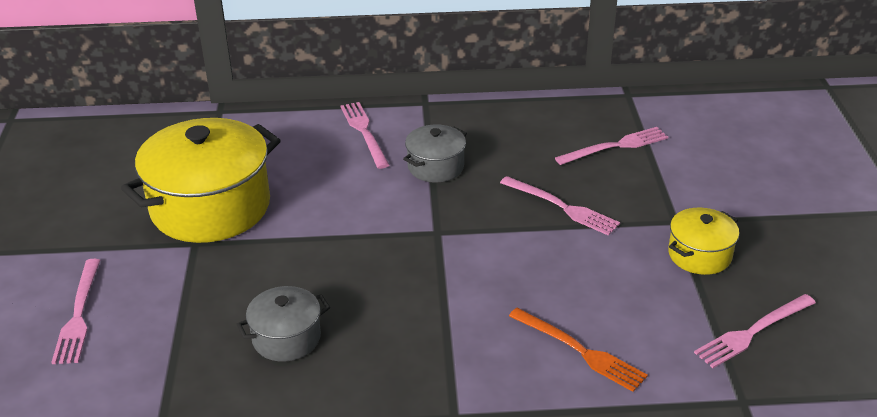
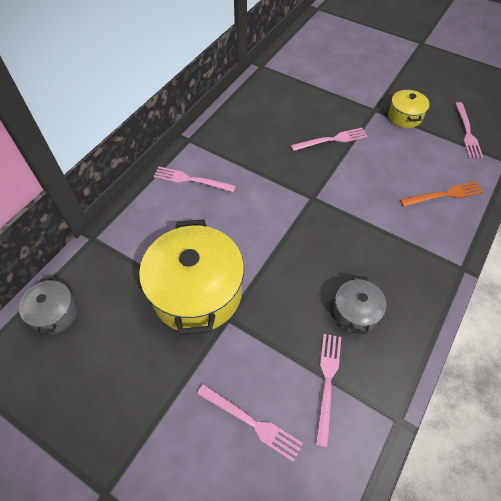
camera: 55 degrees left, 20 degrees up
(436, 167) = (254, 167): grey pot -> grey pot (55, 313)
(615, 146) = (300, 94): pink fork -> pink fork (327, 382)

